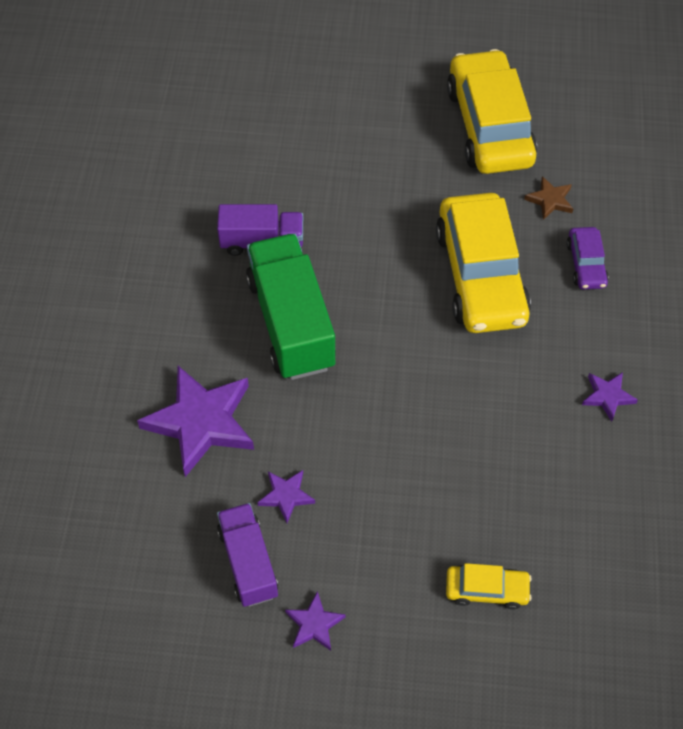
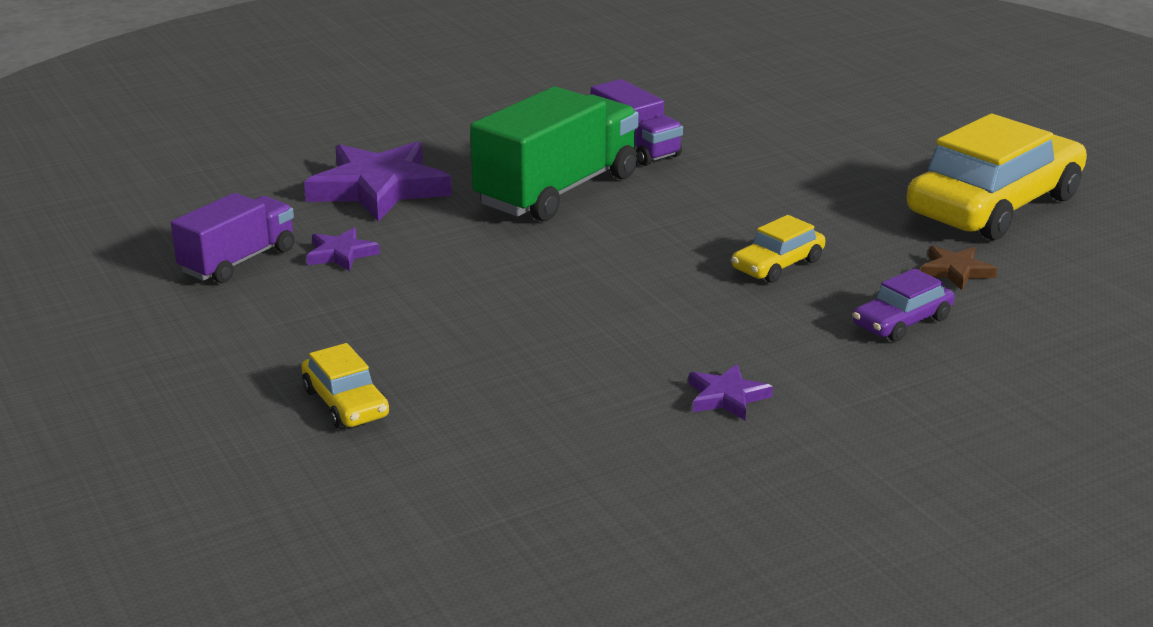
camera: 55 degrees right, 30 degrees down
(314, 624) = (197, 317): purple star -> none
(480, 275) = (777, 265): yellow car -> yellow car, size x0.46

